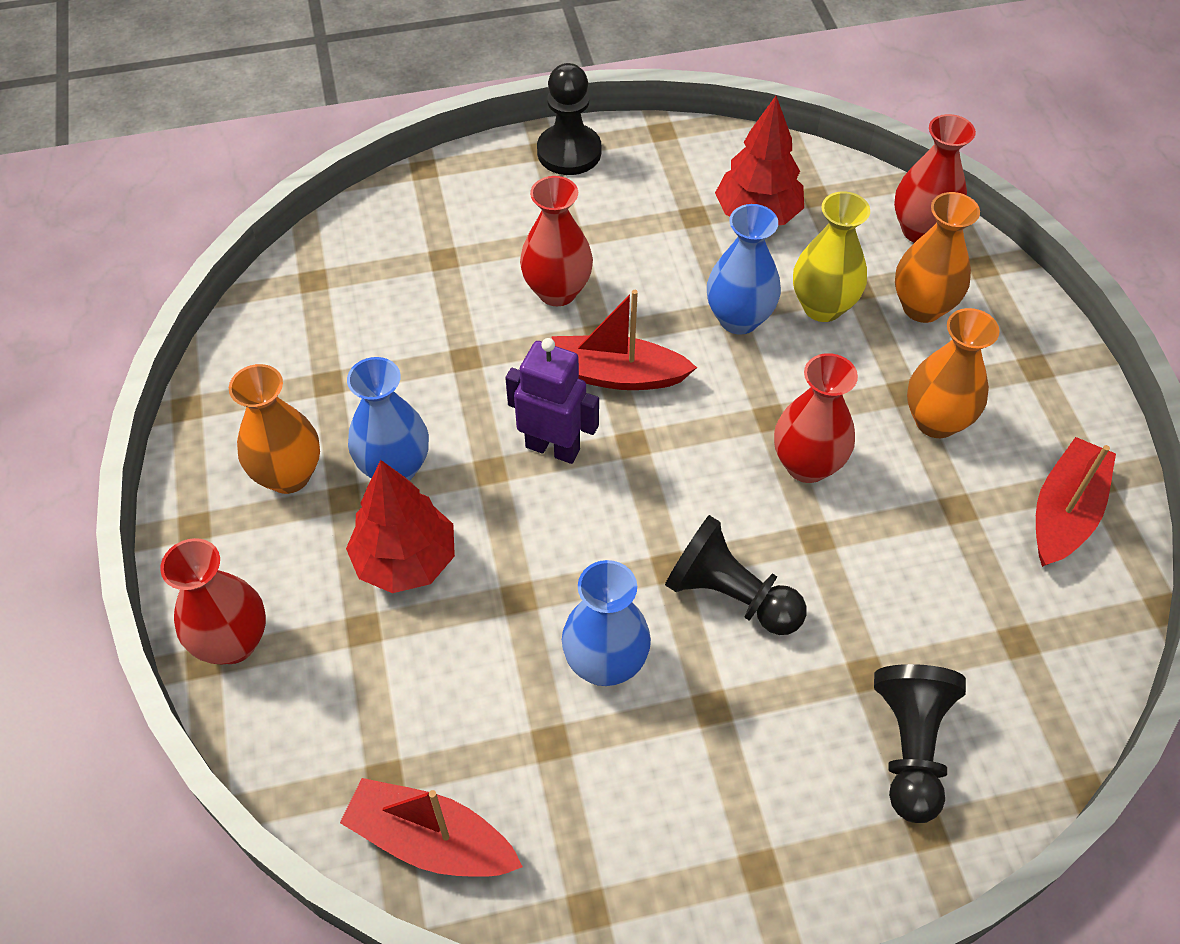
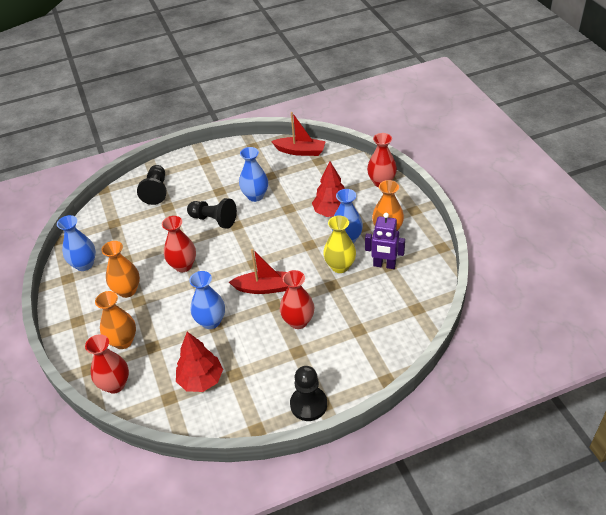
camera: 175 degrees right, 10 degrees down
(553, 448) = (286, 256): purple robot -> purple robot (384, 265)
(822, 307) = (171, 334): yellow vase -> yellow vase (340, 266)
(1064, 512) = (84, 264): red boat -> blue vase

